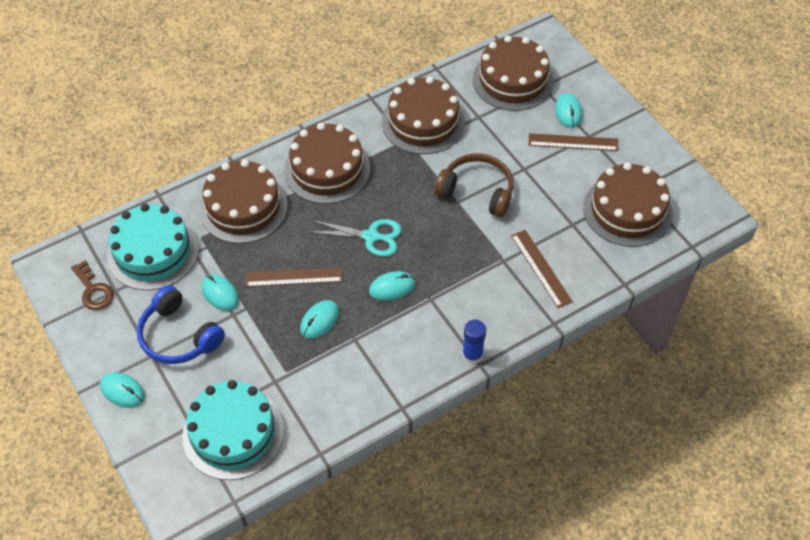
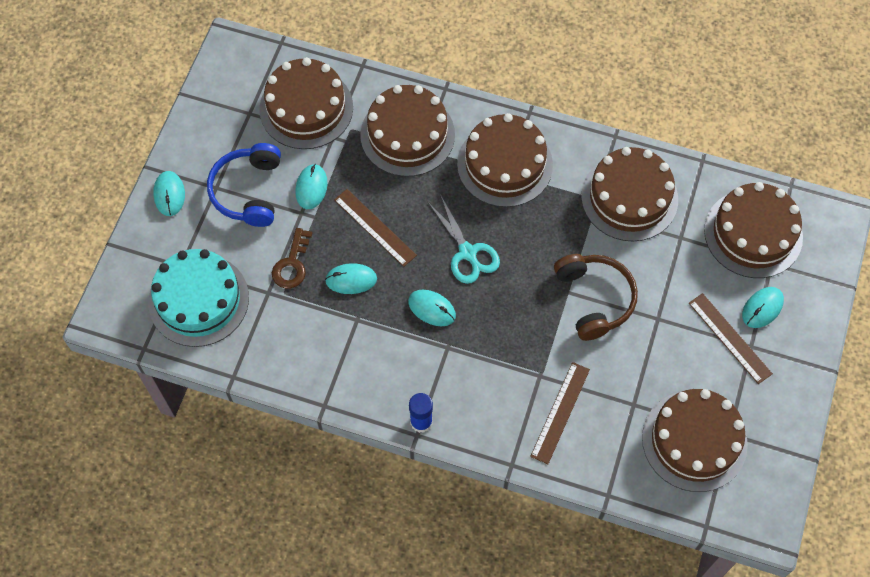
camera: 50 degrees right, 10 degrees up
(93, 290) = (236, 98): brown key -> brown key (292, 264)
(153, 252) = (306, 108): turquoise cake -> brown cake

